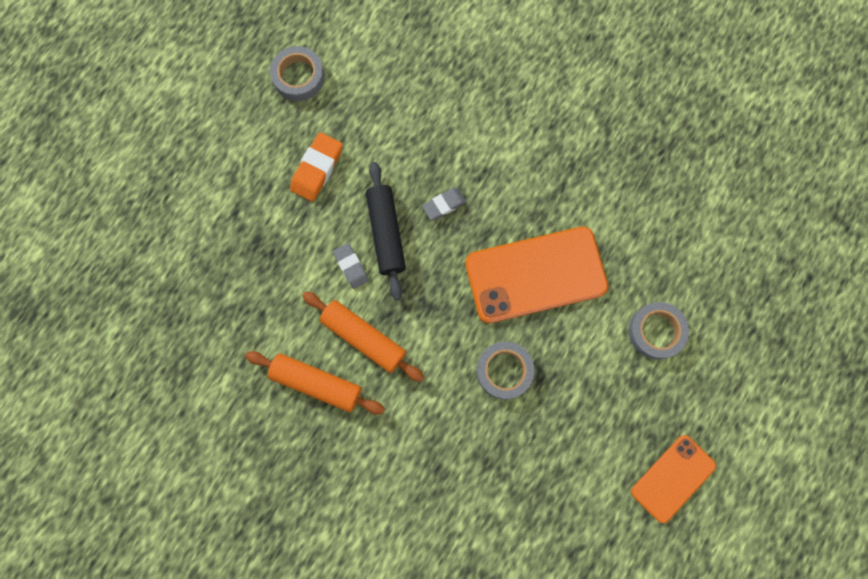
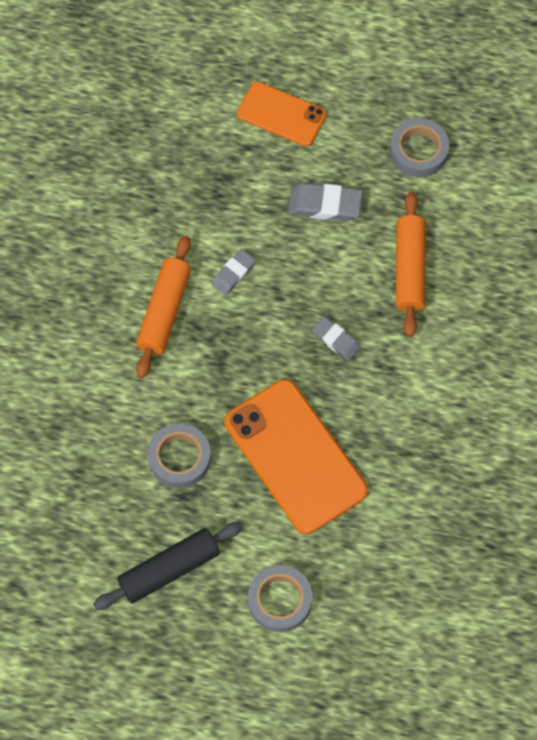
camera: 70 degrees right, 10 degrees down
(316, 383) = (102, 284): orange rolling pin -> orange rolling pin (409, 269)
(317, 169) = (325, 205): orange eraser -> grey eraser
(386, 233) = (282, 294): black rolling pin -> black rolling pin (169, 569)
(673, 478) = (126, 664): orange phone -> orange phone (281, 114)

